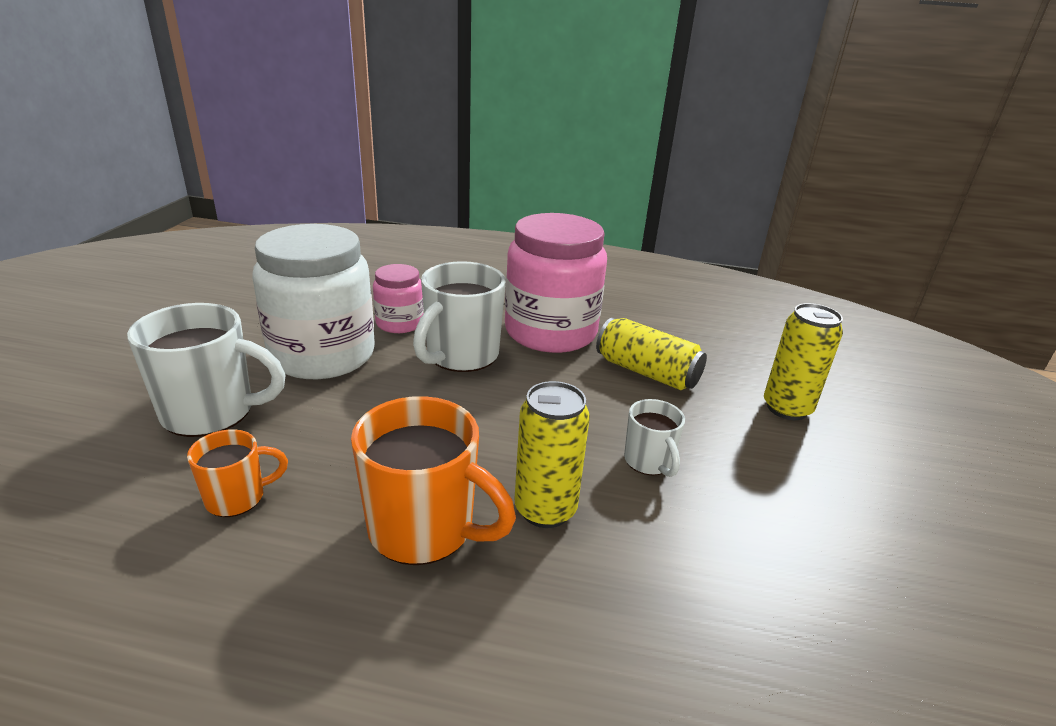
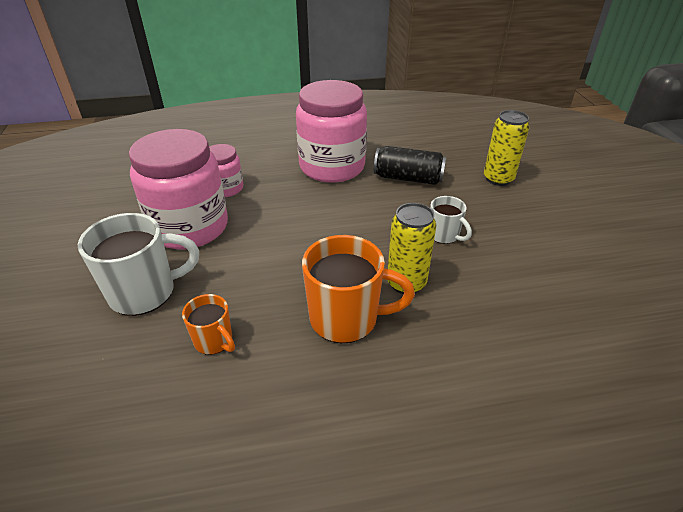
camera: 20 degrees left, 10 degrees up
(237, 498) = (214, 341): orange mug -> orange mug turned 90 degrees clockwise
(322, 355) = (190, 227): white jar -> pink jar
(461, 356) = (286, 200): white mug -> none
(646, 372) = (408, 178): yellow can -> black can

